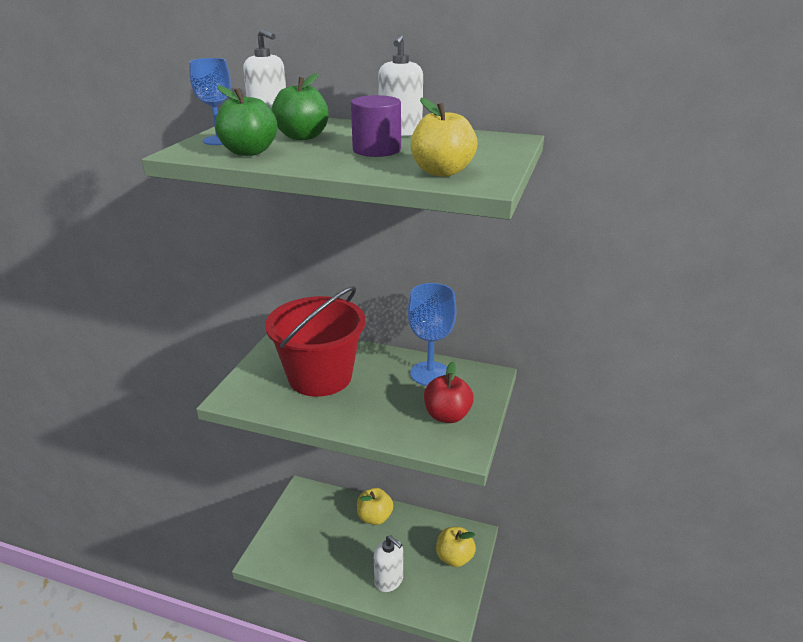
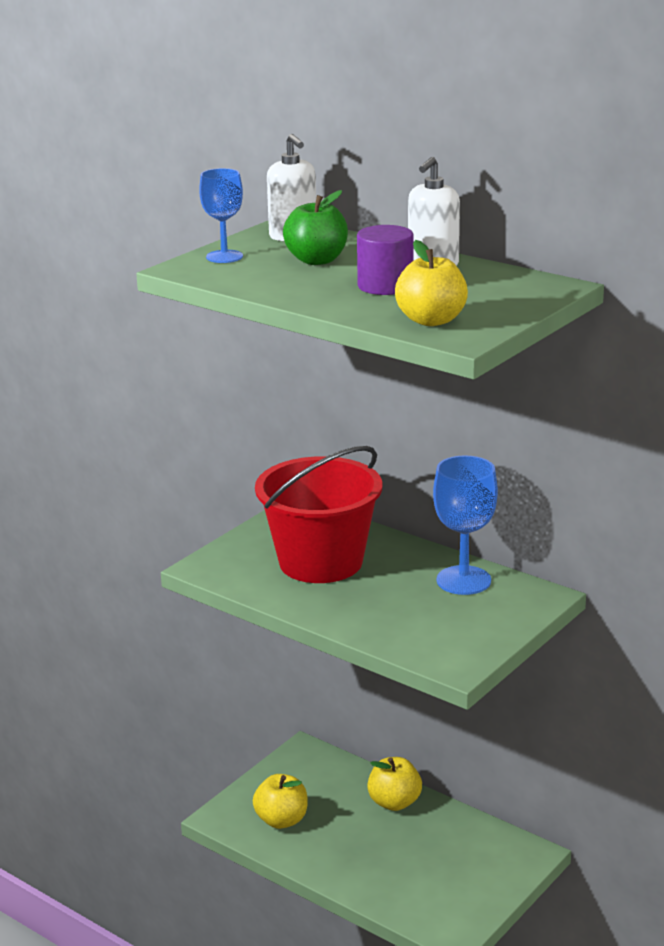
camera: 20 degrees right, 5 degrees down
(249, 152) = (247, 275): green apple -> none
(389, 580) = (384, 876): white soap dispenser -> none
(447, 415) = (457, 628): red apple -> none
(454, 557) = (487, 871): yellow apple -> yellow apple (281, 820)

